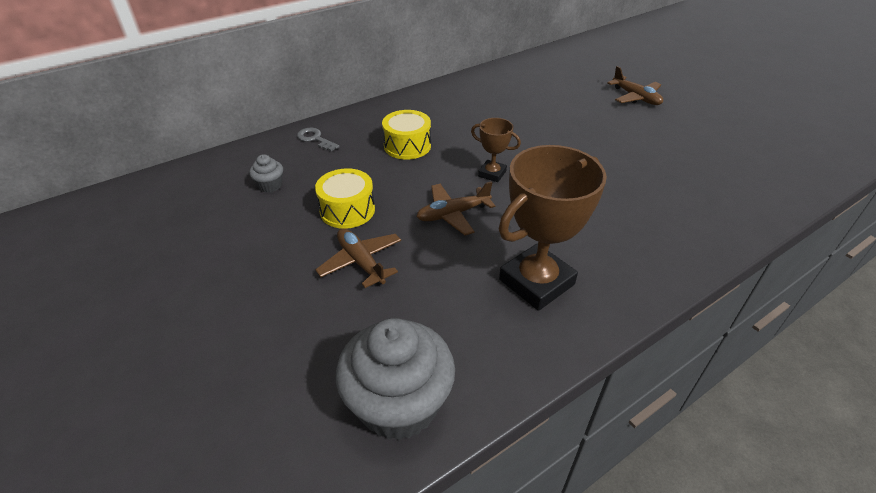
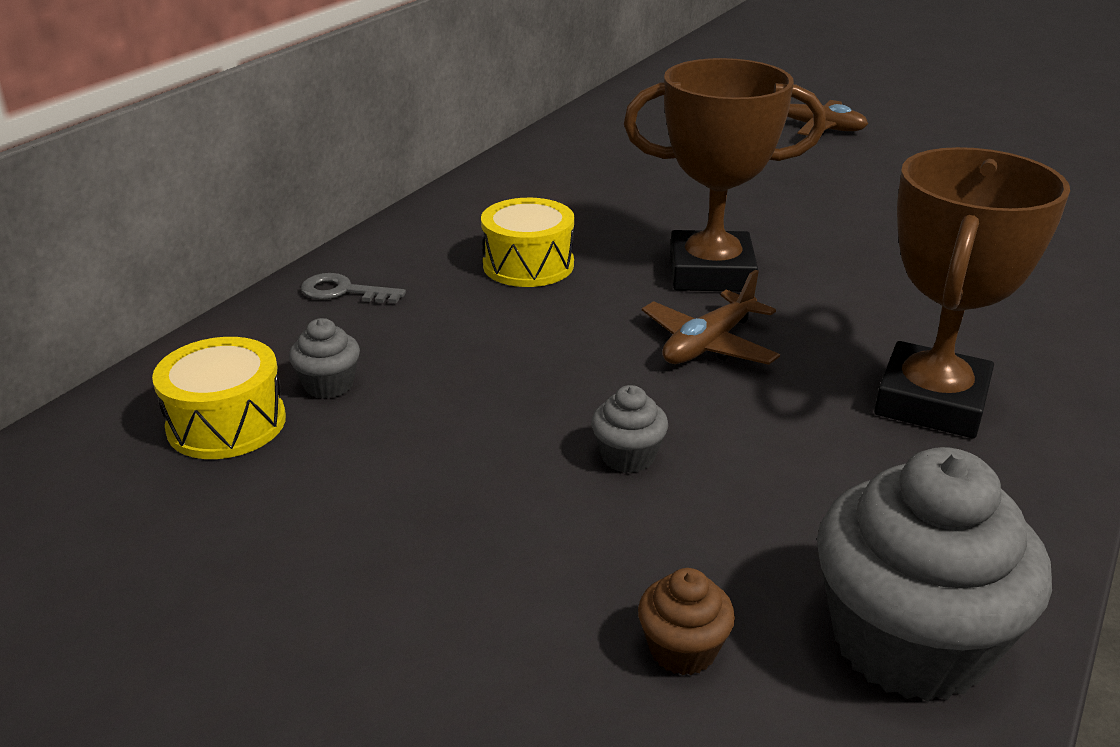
camera: 25 degrees left, 10 degrees down
(298, 365) = (682, 649): none -> brown cupcake
(347, 210) = (521, 385): yellow drum -> yellow drum (226, 423)
(361, 262) = (628, 456): brown plane -> grey cupcake
(492, 173) = (711, 272): brown trophy -> brown trophy, size x2.00

